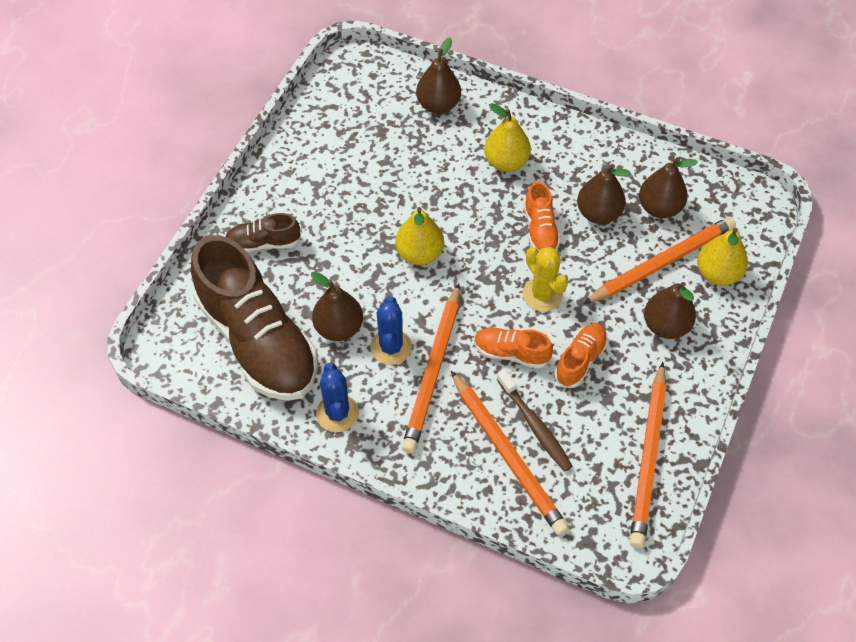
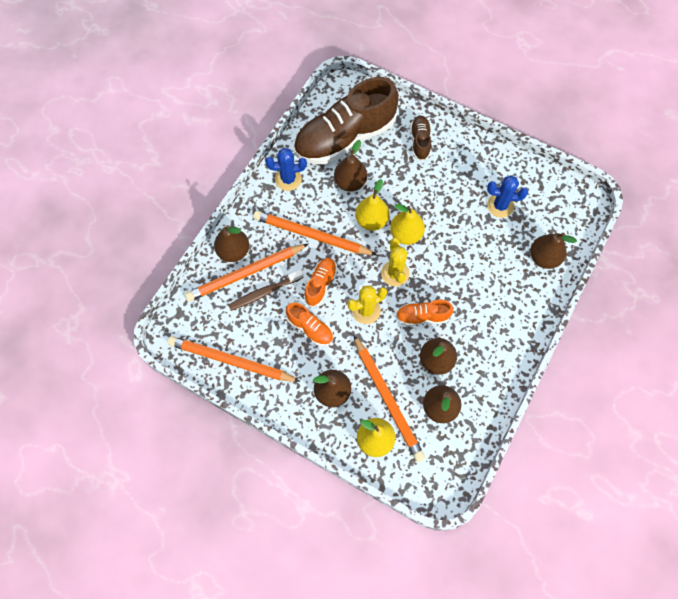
camera: 95 degrees right, 10 degrees up
(391, 347) = (332, 212): blue cactus -> blue cactus (500, 206)
(472, 477) = (233, 251): none -> brown pear
(481, 264) = (395, 273): none -> yellow cactus
(506, 162) = (487, 300): yellow pear -> yellow pear (371, 221)

